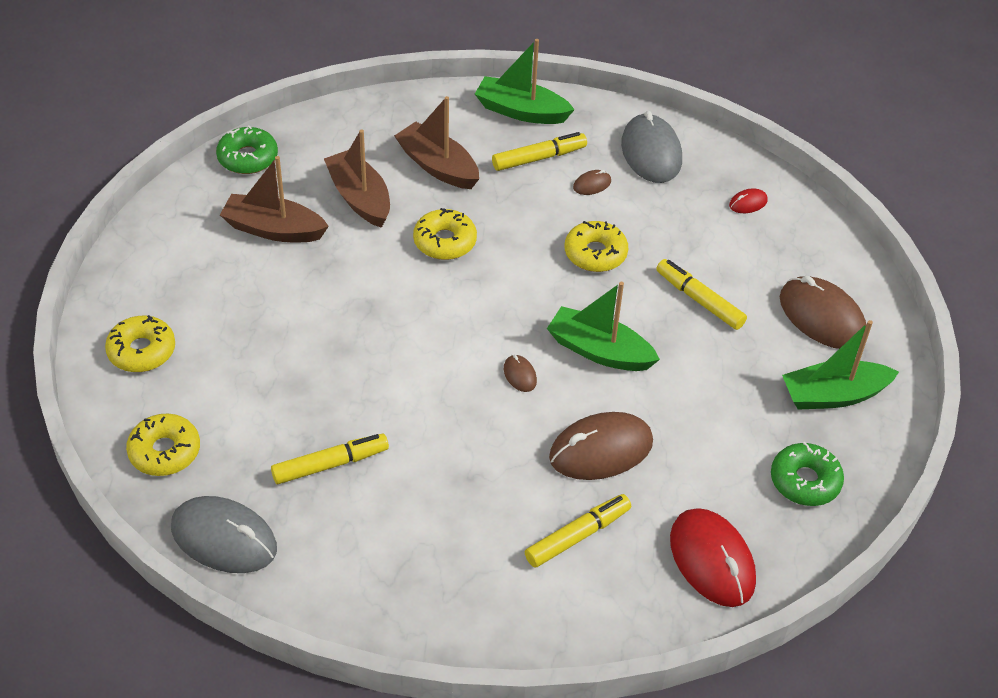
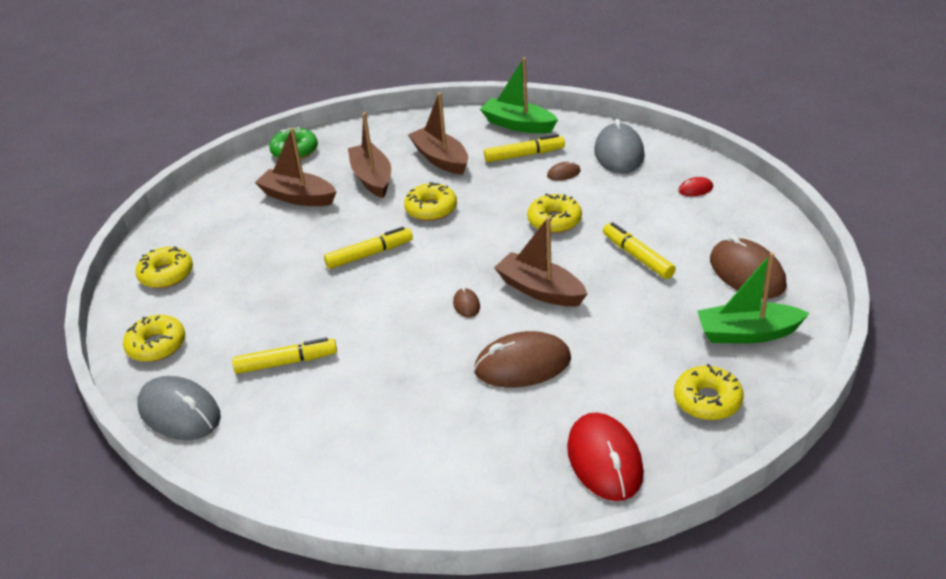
camera: 15 degrees right, 10 degrees down
(577, 536) = (484, 431): yellow marker -> yellow marker (369, 254)
(599, 351) = (540, 290): green boat -> brown boat
(805, 481) = (707, 400): green donut -> yellow donut

